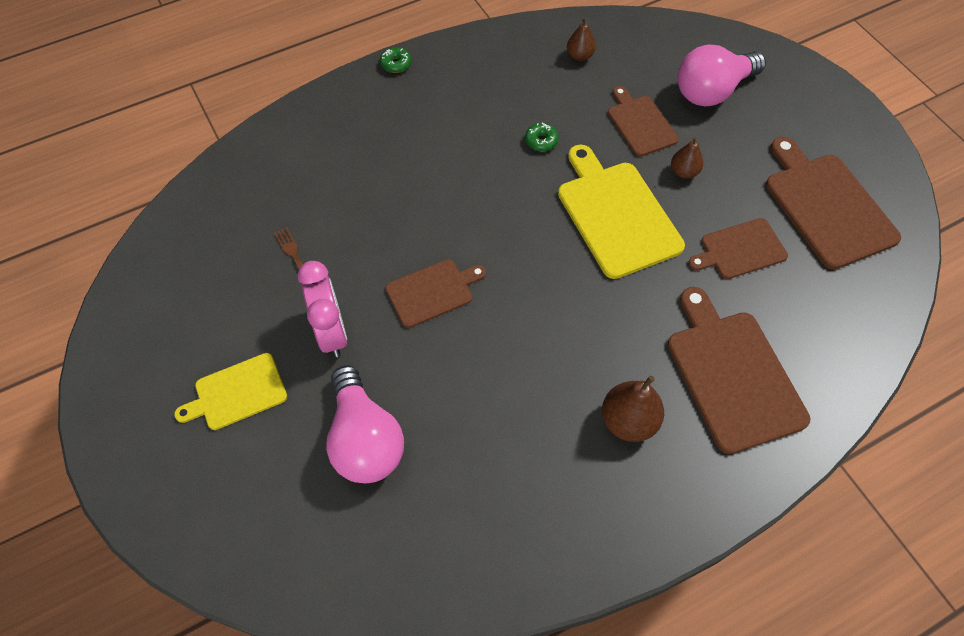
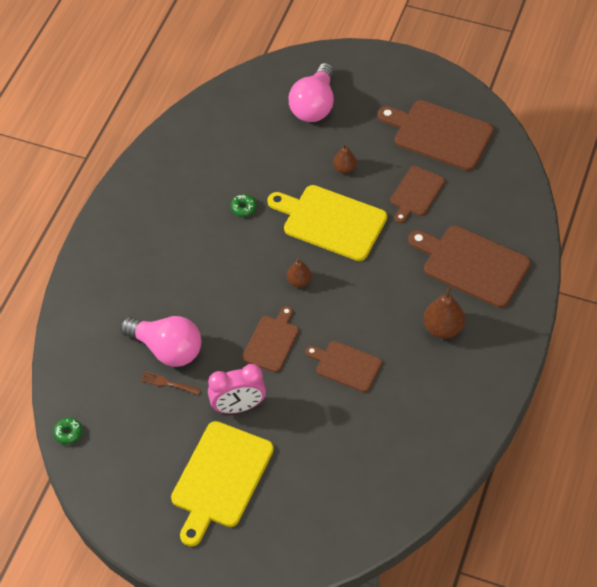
camera: 40 degrees left, 5 degrees down
(237, 393) = (220, 478): yellow cutting board -> yellow cutting board, size x1.68
(331, 332) = (238, 407): pink clock -> pink clock turned 135 degrees clockwise
(364, 439) = (317, 444): pink light bulb -> pink light bulb (167, 349)
(396, 64) = (98, 222): green donut -> green donut (68, 433)
(579, 56) = (212, 136): brown pear -> brown pear (299, 281)
(640, 124) = (292, 156): brown cutting board -> brown cutting board (346, 365)

